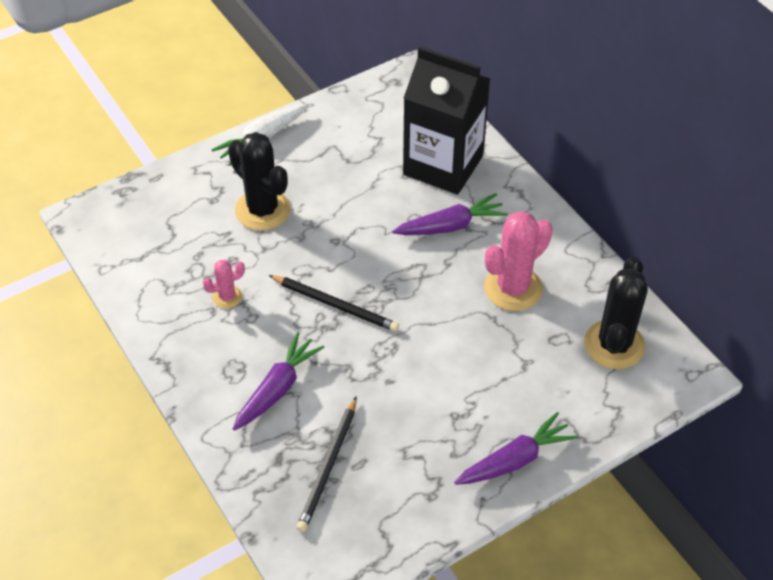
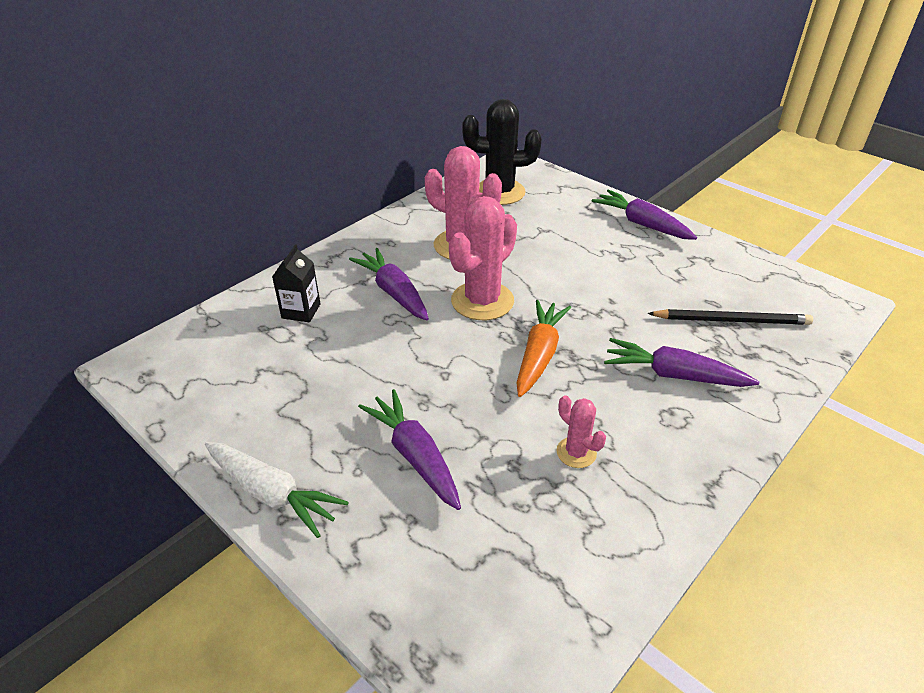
camera: 105 degrees left, 10 degrees down
(262, 210) = (415, 455): black cactus -> purple carrot
(335, 305) = (539, 354): black pencil -> orange carrot
(419, 284) = (482, 301): none -> pink cactus
(443, 165) = (301, 311): black carton -> black carton, size x0.42

